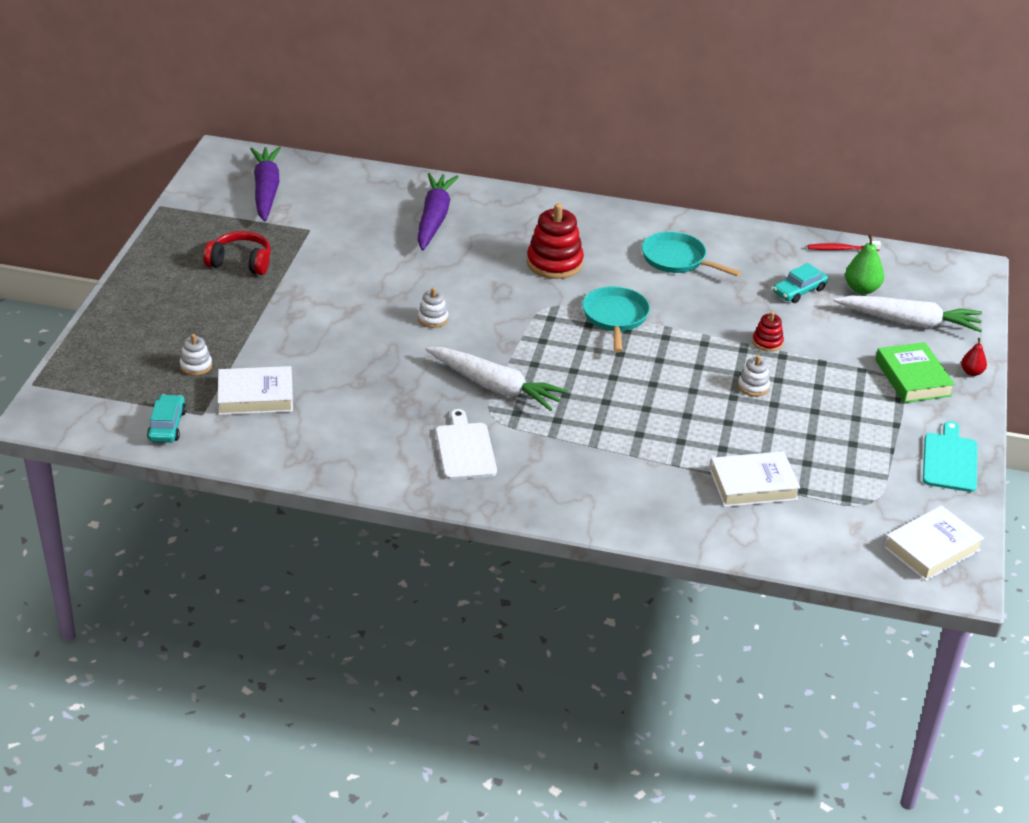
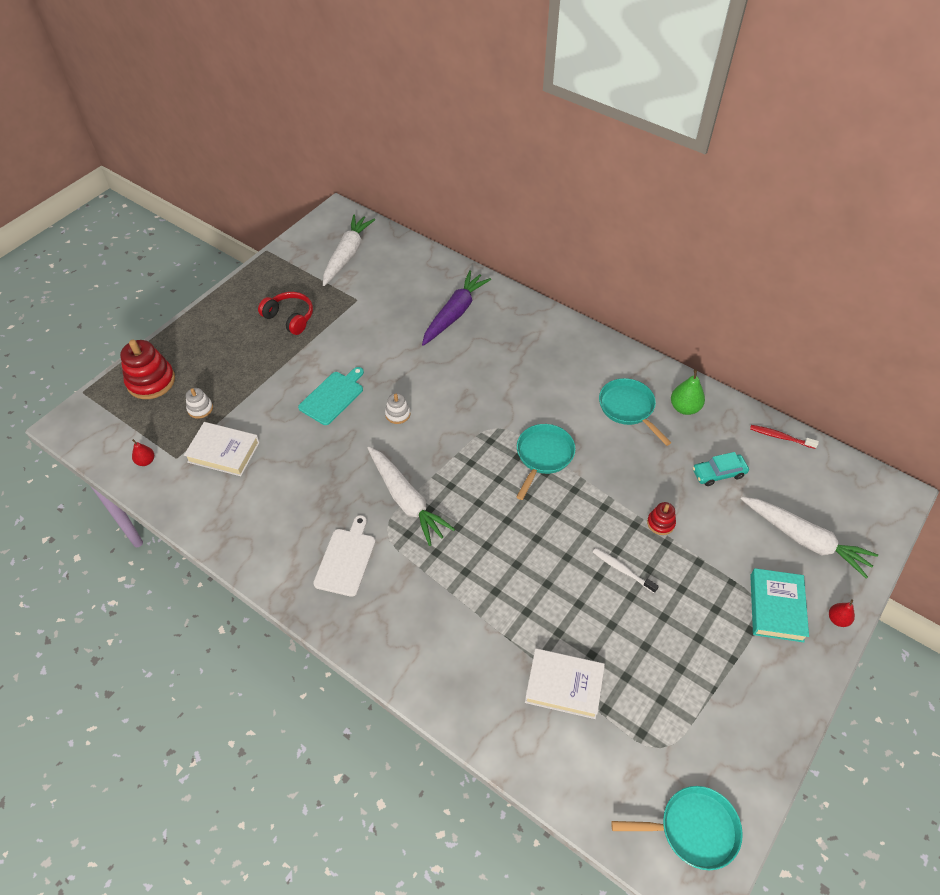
camera: 25 degrees right, 15 degrees up
(167, 425) = (146, 461): turquoise car -> red pear
(266, 191) = (347, 255): purple carrot -> white carrot
(554, 263) = (524, 384): red stacking toy -> red stacking toy (151, 381)
(753, 387) = (622, 570): white stacking toy -> white toothbrush
(862, 289) = (777, 488): green pear -> green pear (684, 408)
(913, 378) = (776, 607): green book -> turquoise book
(932, 549) = (693, 829): white book -> turquoise pan
(950, 460) = (764, 722): turquoise cutting board -> turquoise cutting board (333, 396)

